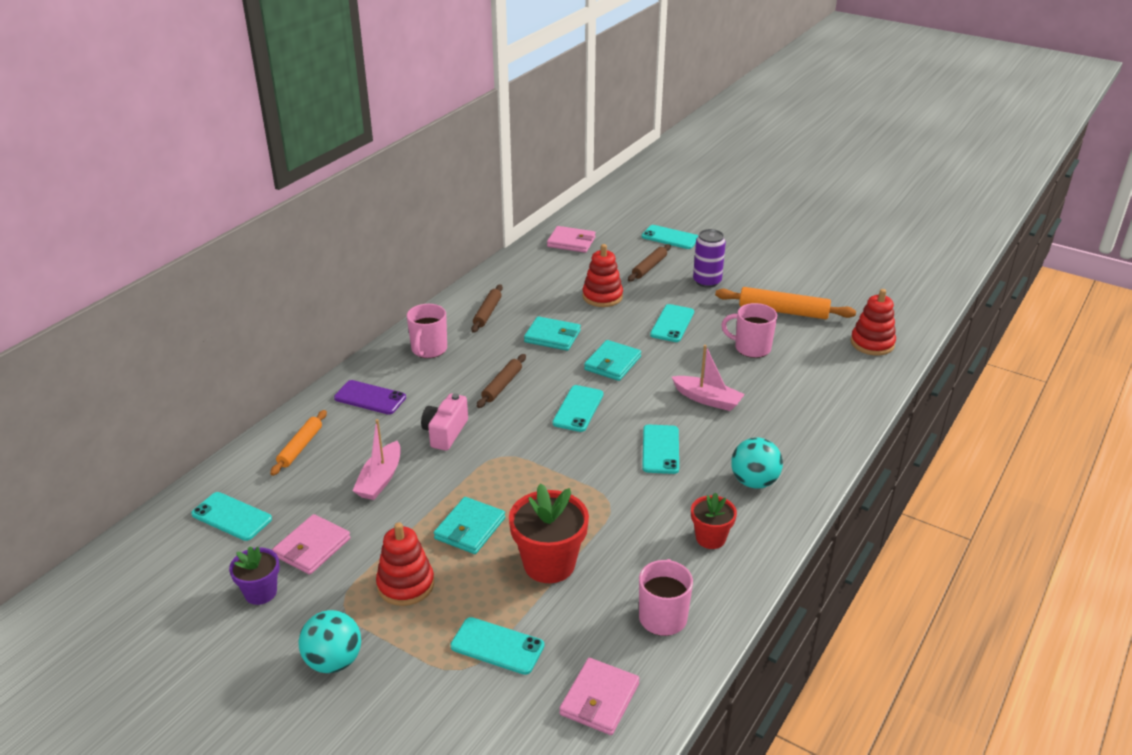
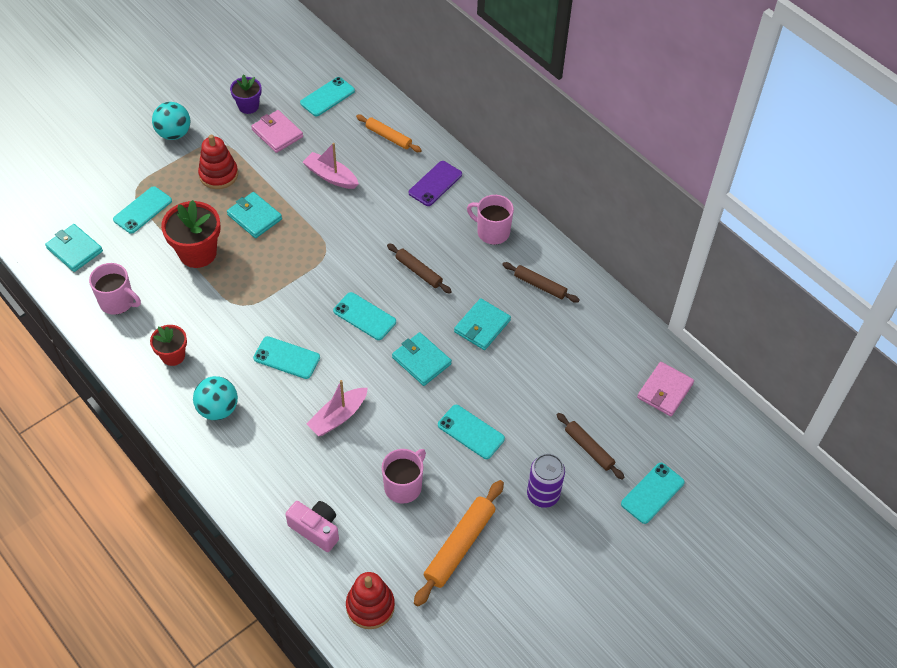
camera: 105 degrees right, 20 degrees up
(445, 433) = (370, 222): pink camera -> pink camera (316, 529)
(599, 699) = (74, 250): pink wallet -> turquoise wallet
(602, 296) = (541, 387): red stacking toy -> none

